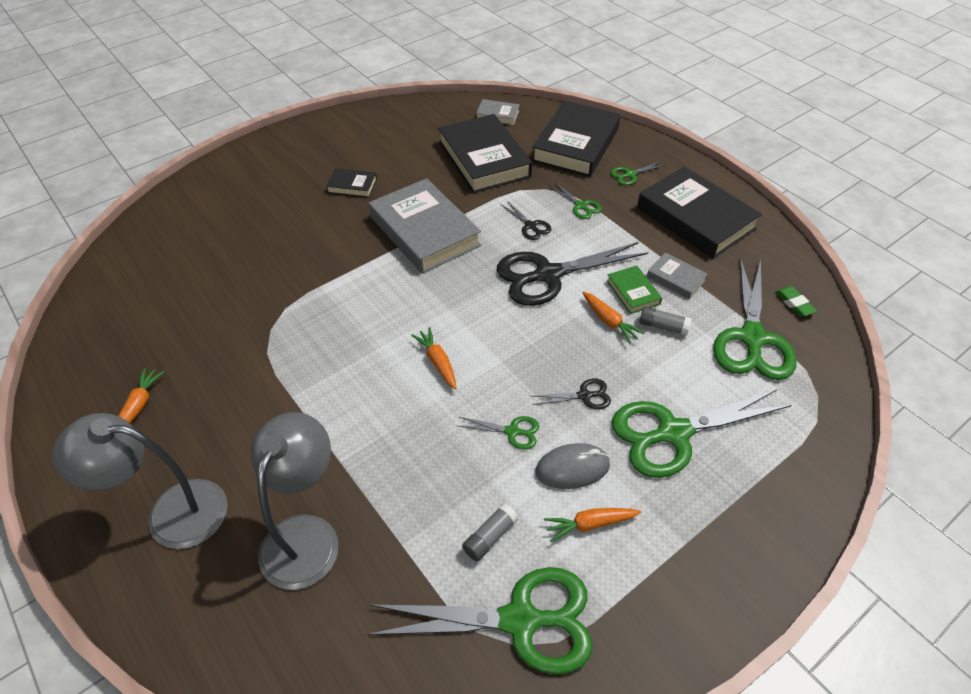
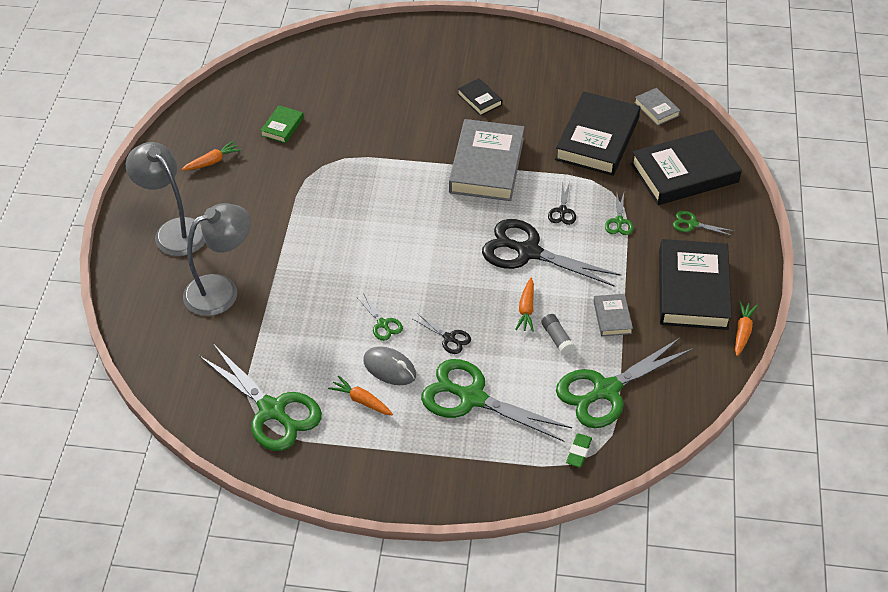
camera: 45 degrees right, 0 degrees up
(437, 362) = (390, 254): orange carrot -> orange carrot (742, 332)
(490, 537) = (305, 364): grey glue stick -> none
(633, 292) = (569, 304): green book -> green book (282, 127)
(794, 304) = (671, 394): green eraser -> green eraser (578, 452)

